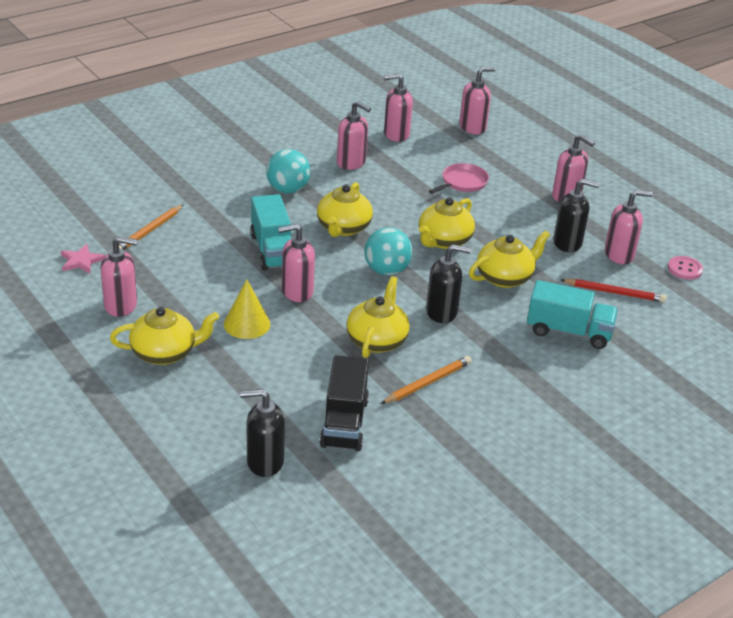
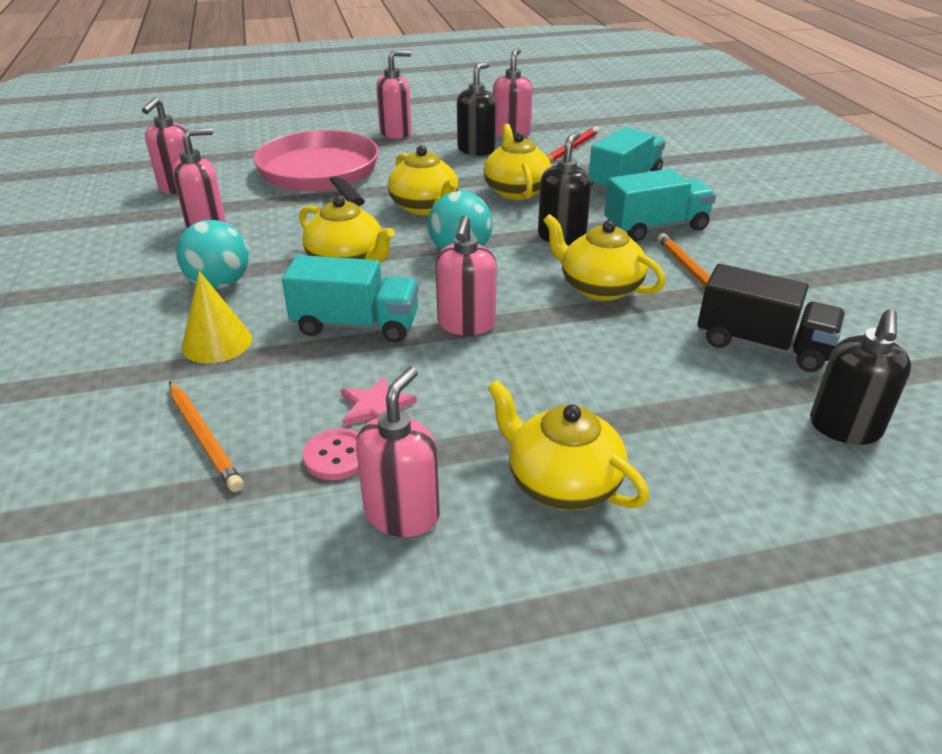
camera: 65 degrees left, 0 degrees up
(81, 261) = (225, 547): pink star -> pink star (375, 407)
(165, 353) = (562, 482): yellow teapot -> yellow teapot turned 60 degrees counterclockwise
(247, 324) = (520, 382): yellow cone -> yellow cone (217, 342)
(462, 182) = (321, 174): pink pan -> pink pan, size x2.13
(472, 127) = (220, 146): pink soap dispenser -> none
(491, 358) = (656, 227): none -> turquoise truck
(684, 269) = (550, 115): pink button -> pink button (337, 456)

